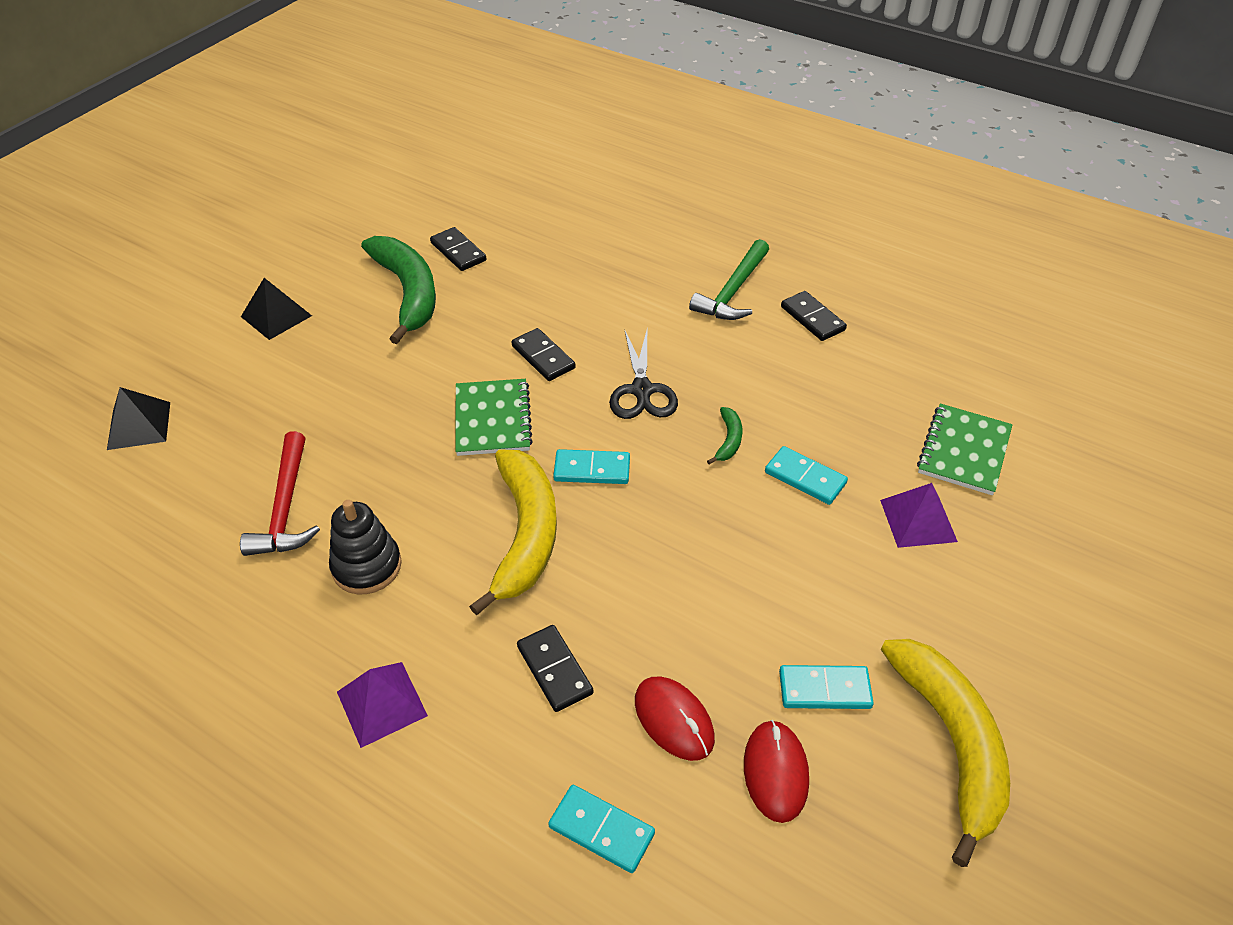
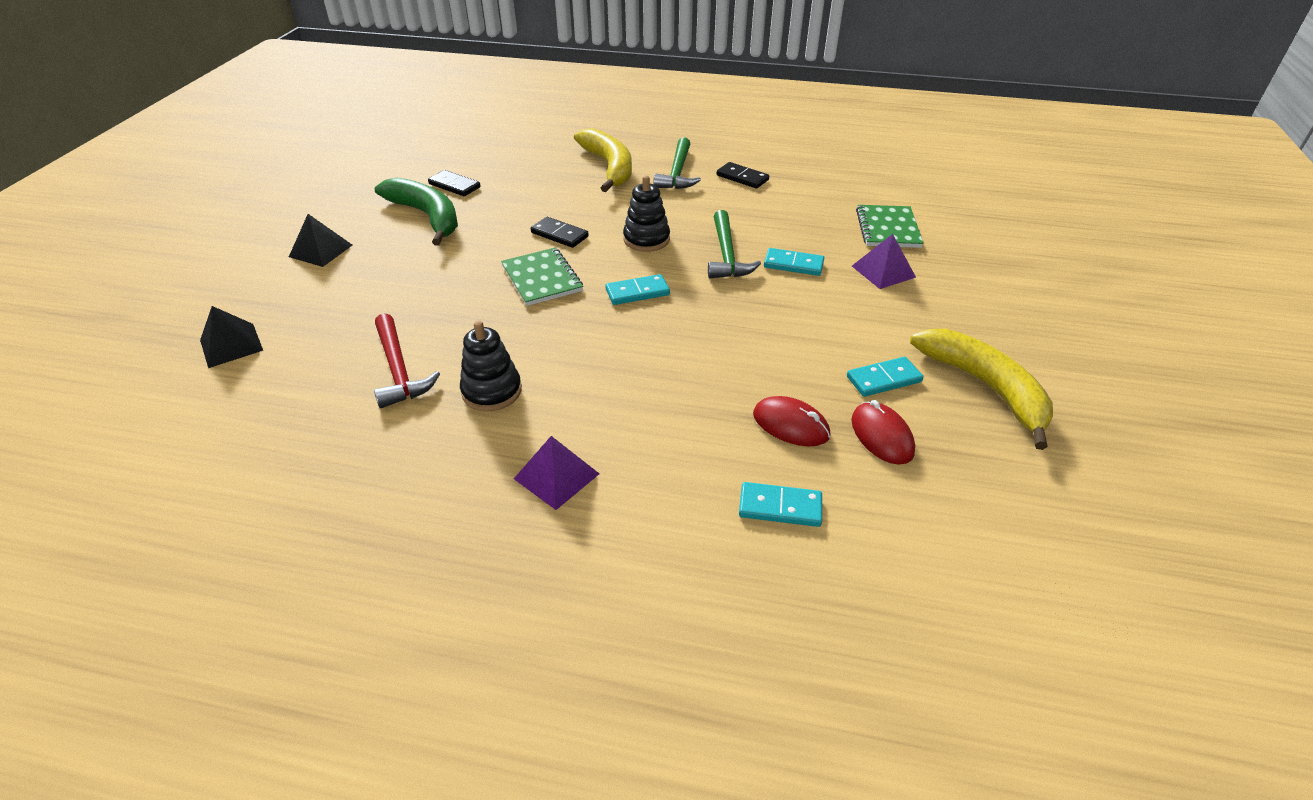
camera: 20 degrees left, 5 degrees down
(525, 534) = (609, 342): yellow banana -> yellow banana (609, 167)
(554, 670) = (683, 418): black domino -> none
(642, 390) = (646, 239): black scissors -> black stacking toy
(728, 440) = (727, 255): green banana -> green hammer

